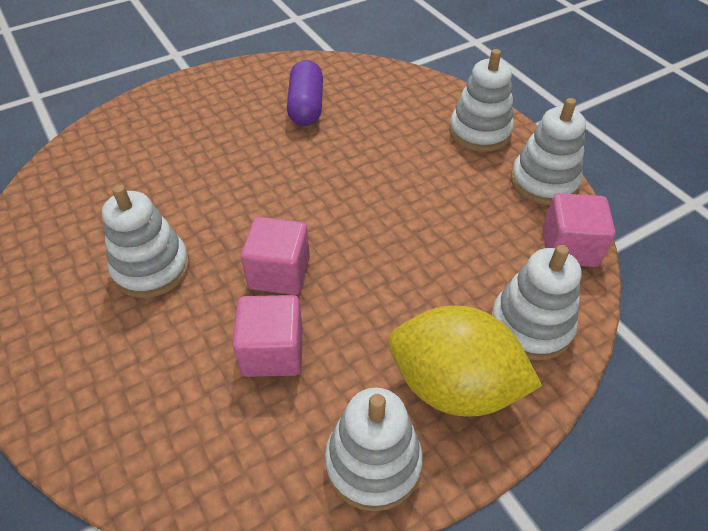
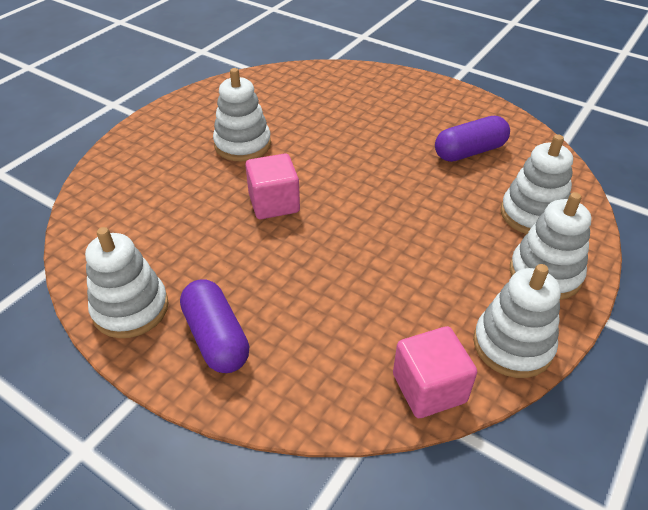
camera: 65 degrees right, 5 degrees down
(272, 352) = (201, 225): pink cube -> none
(454, 386) = (216, 337): yellow lemon -> purple capsule
(530, 325) = (307, 377): white stacking toy -> white stacking toy (532, 214)

